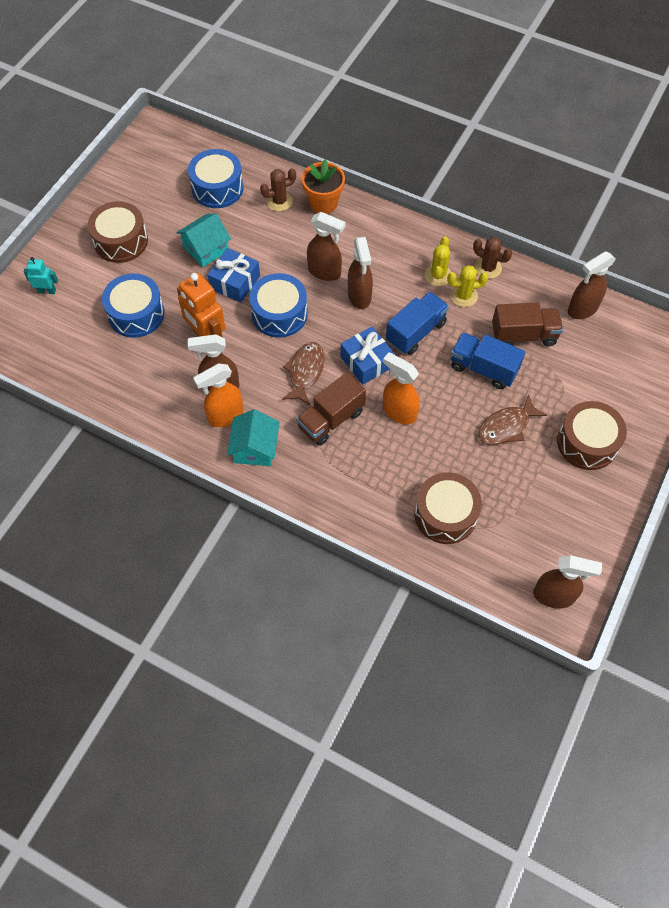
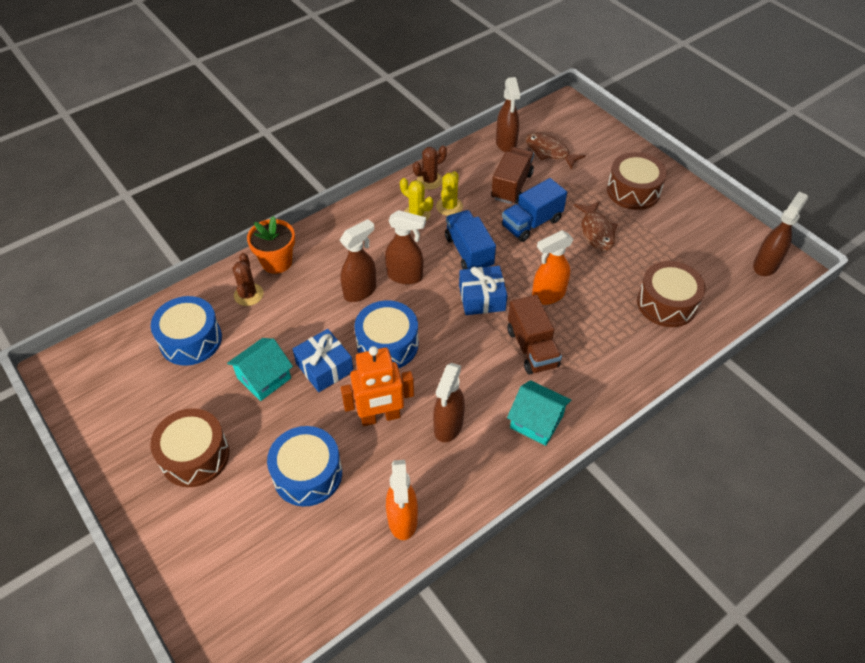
camera: 65 degrees left, 10 degrees down
(47, 291) = (212, 561): turquoise robot -> none
(206, 249) = (264, 378): turquoise house -> turquoise house turned 60 degrees clockwise
(225, 416) = (486, 434): orange spray bottle -> orange spray bottle (402, 520)
(305, 372) = (468, 348): brown fish -> brown fish (549, 152)

